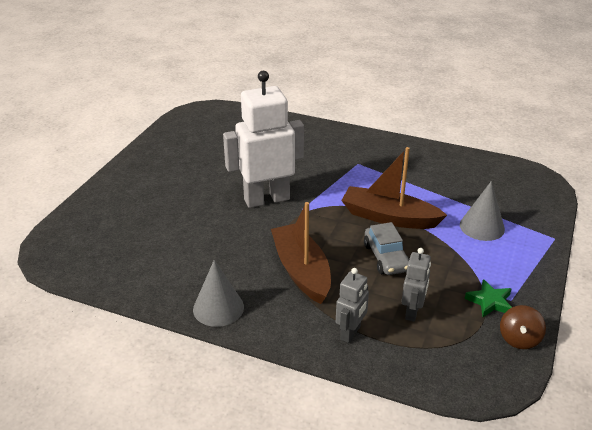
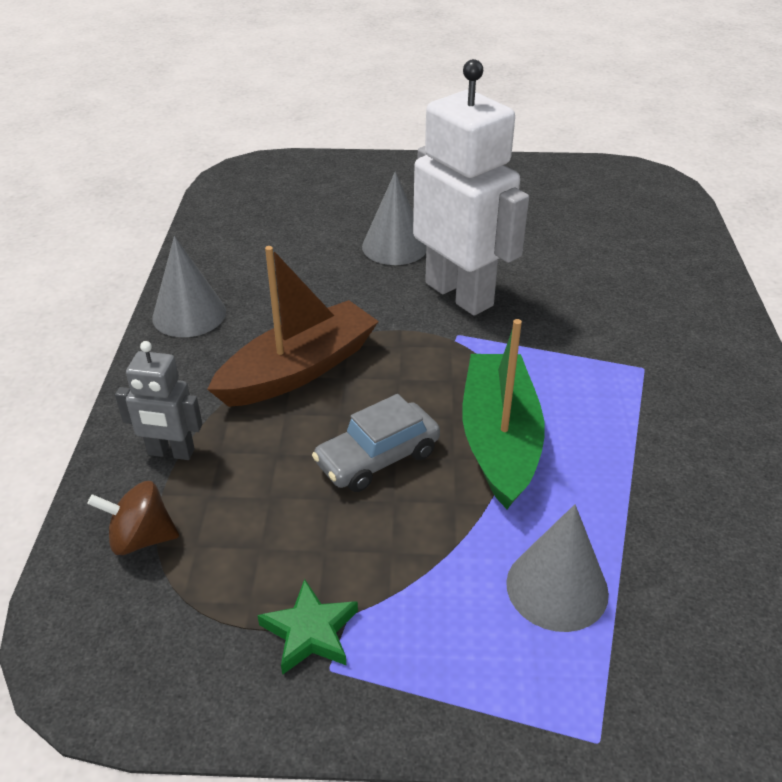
camera: 70 degrees right, 5 degrees up
(202, 210) = (394, 246): none -> grey cone
(389, 217) = (499, 440): brown boat -> green boat
(412, 312) = (242, 519): grey robot -> none
(519, 339) = (211, 696): brown spinning top -> brown spinning top (141, 538)

